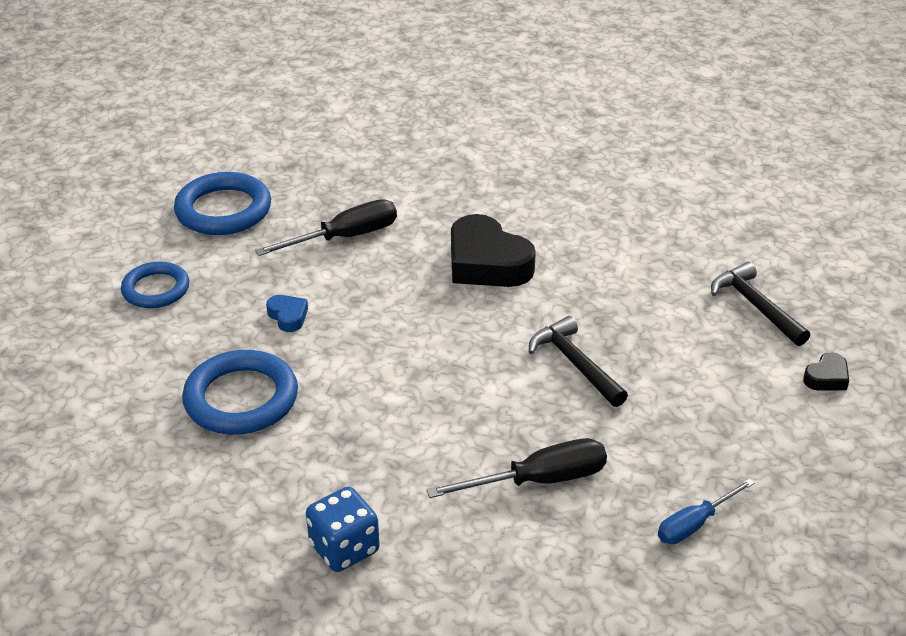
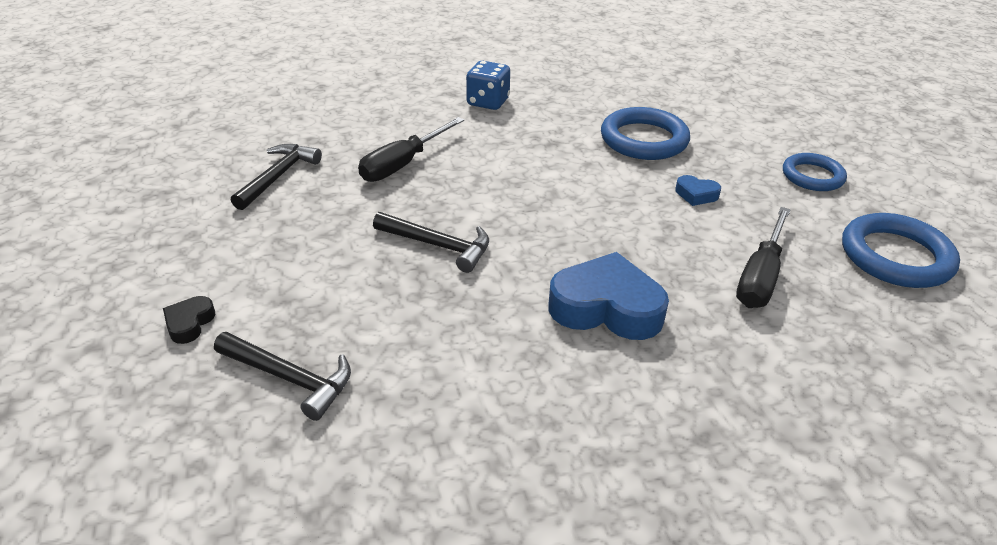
camera: 145 degrees right, 0 degrees up
(487, 263) = (606, 307): black heart -> blue heart
(694, 524) = (278, 176): blue screwdriver -> black hammer

